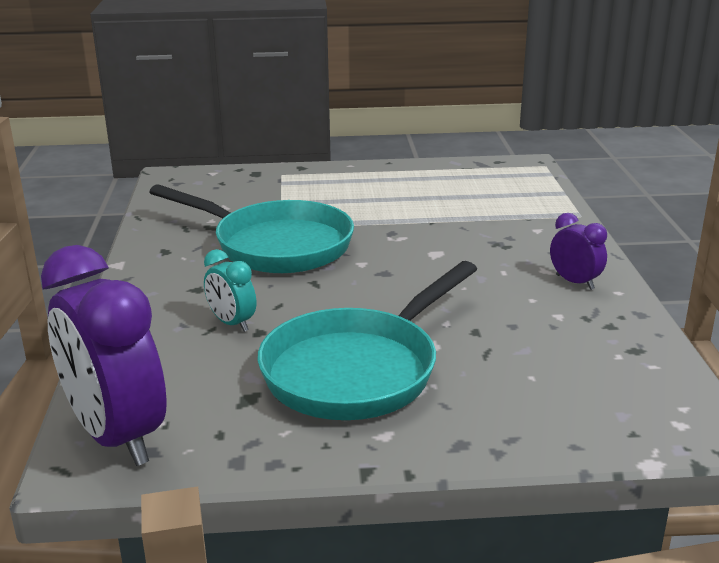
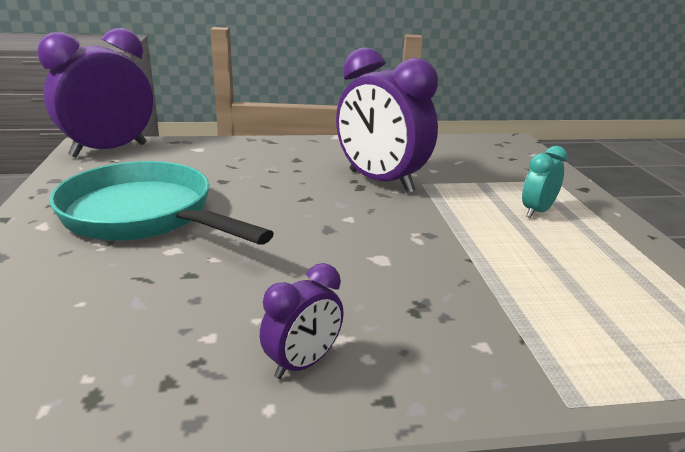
camera: 85 degrees right, 0 degrees up
(232, 323) = (238, 172): turquoise clock -> turquoise clock (537, 211)
(275, 245) = (380, 181): turquoise pan -> purple clock

